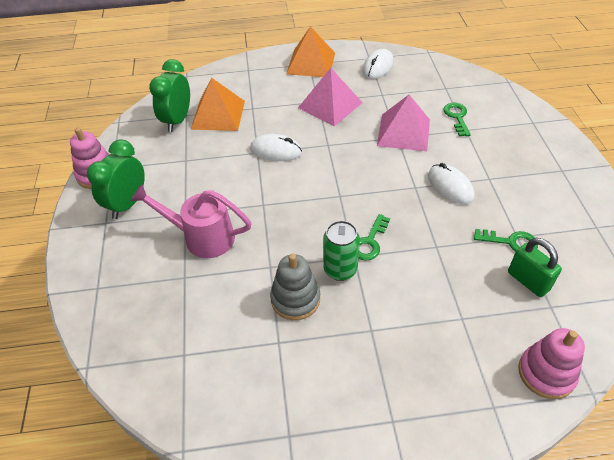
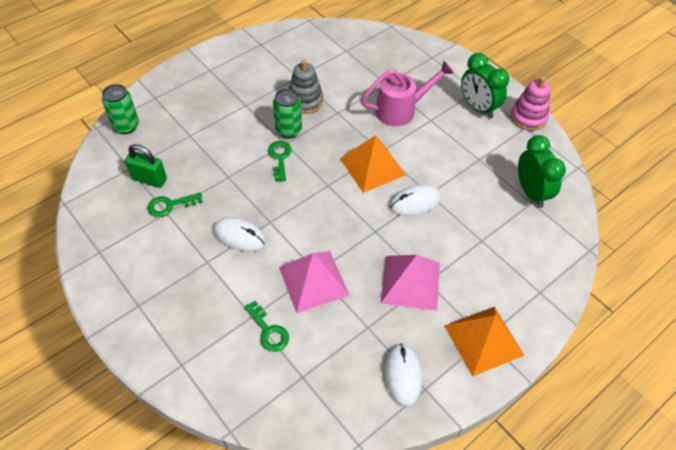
camera: 145 degrees right, 5 degrees up
(127, 204) = (478, 108): green clock -> green clock turned 150 degrees clockwise
(218, 115) = (504, 216): orange pyramid -> orange pyramid (372, 166)
(546, 373) = (126, 126): pink stacking toy -> green can

